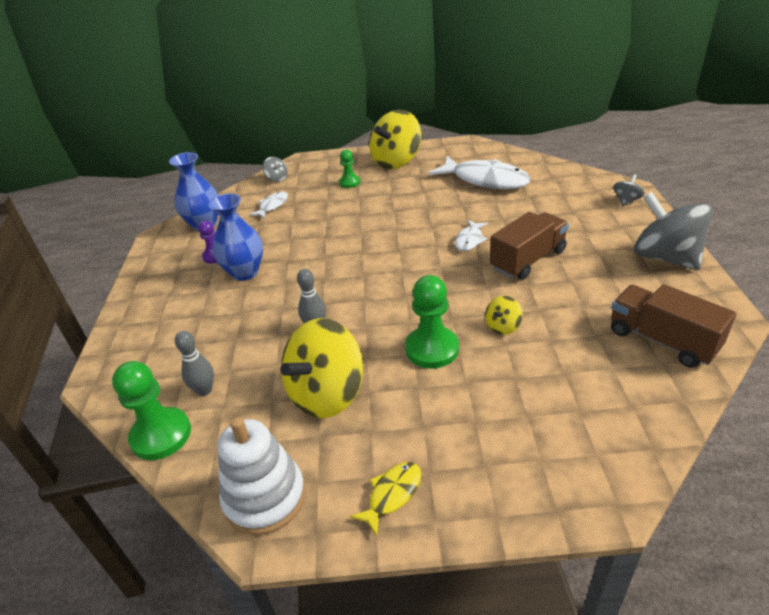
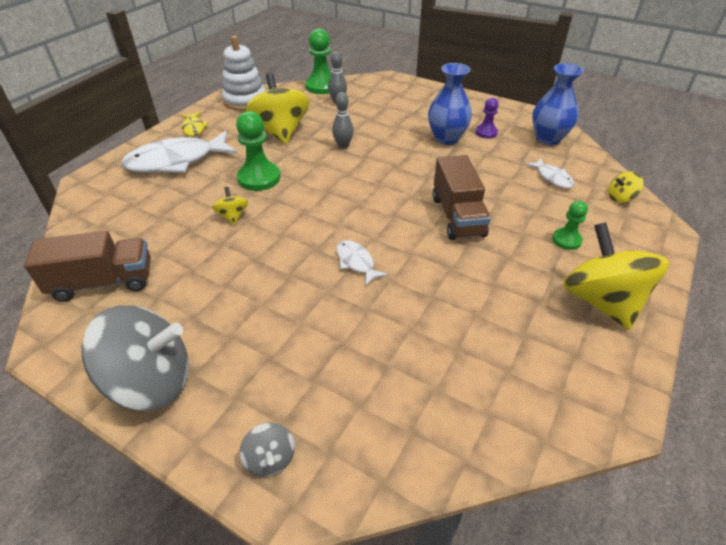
camera: 120 degrees right, 5 degrees up
(277, 178) = (620, 198): grey spinning top -> yellow spinning top
(485, 180) = (470, 353): white fish -> white fish (176, 161)
(528, 260) = (281, 279): brown truck -> brown truck (457, 216)

